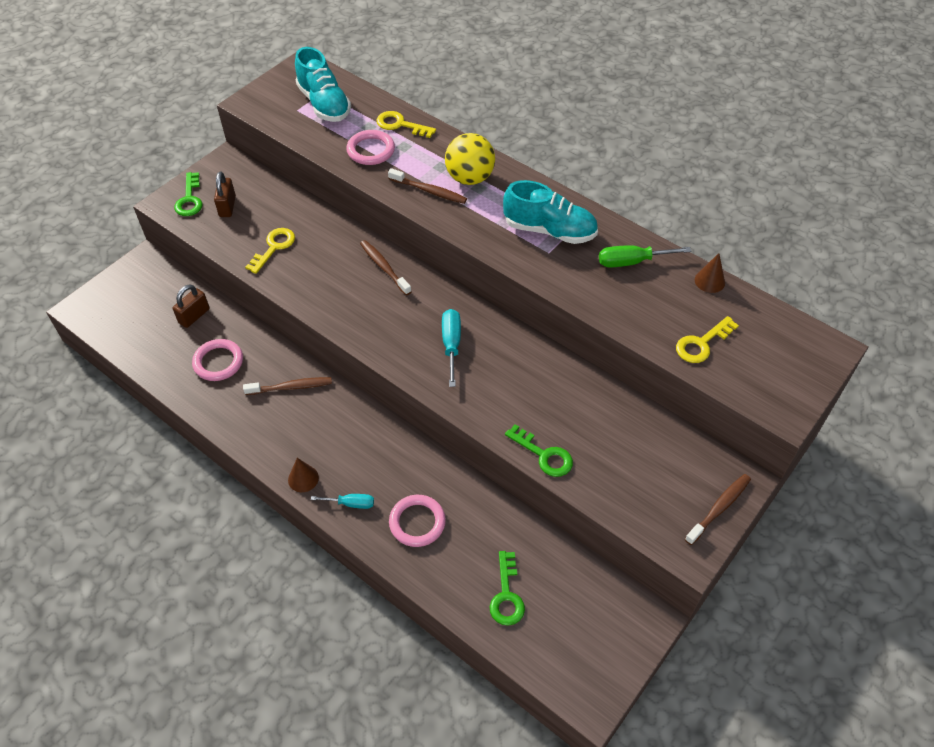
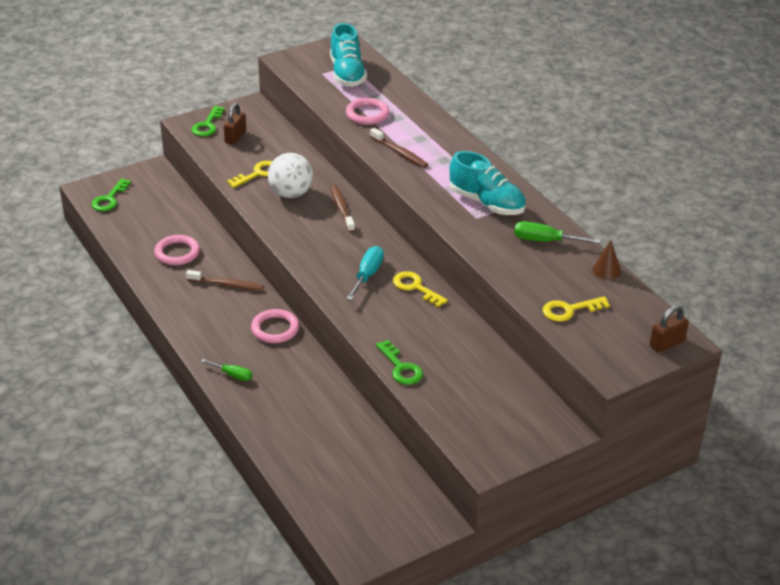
camera: 20 degrees right, 15 degrees down
(194, 316) = (174, 217): brown padlock -> brown padlock (667, 343)
(303, 478) = (203, 348): brown cone -> none
(321, 263) = (291, 193): none -> white ball
(351, 503) = (232, 375): turquoise screwdriver -> green screwdriver
(400, 125) = (403, 102): yellow key -> yellow key (415, 287)
(417, 522) = (280, 402): pink ring -> pink ring (275, 329)
(469, 178) = (440, 151): yellow ball -> none
(506, 595) = (326, 471): green key -> green key (109, 199)
(719, 508) = (530, 443): brown toothbrush -> none

